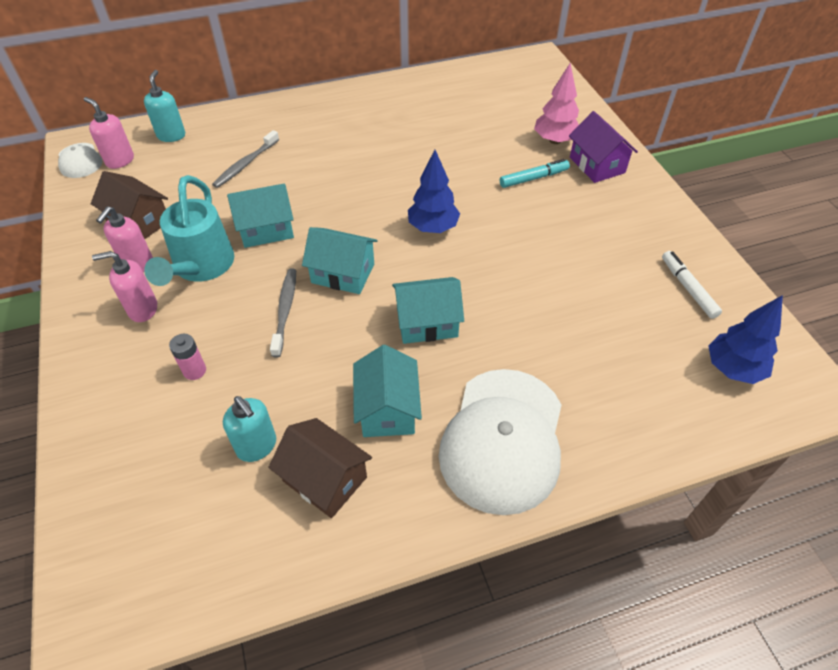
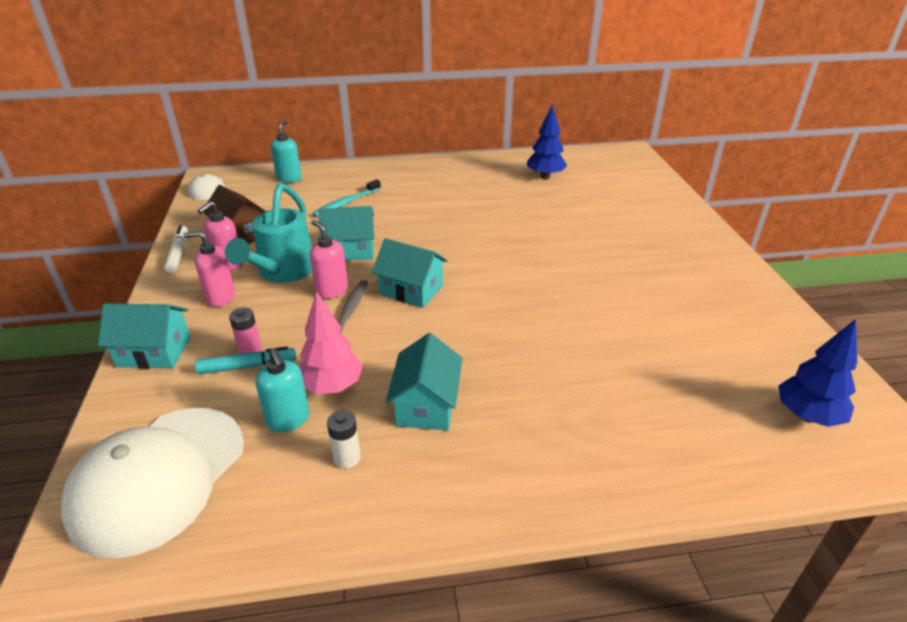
camera: 10 degrees right, 15 degrees down
(120, 160) = (240, 191): pink soap dispenser -> pink soap dispenser (332, 290)
(245, 164) = (346, 203): grey toothbrush -> turquoise toothbrush
(325, 479) = (347, 458): brown house -> white battery
(427, 322) = (483, 337): turquoise house -> turquoise house (154, 352)
(433, 228) = (506, 264): blue tree -> blue tree (545, 176)
(503, 439) = (541, 448): white cap -> white cap (159, 478)
(534, 178) = (611, 236): turquoise marker -> turquoise marker (247, 366)
(554, 140) = (636, 210): pink tree -> pink tree (332, 386)
(597, 165) = (676, 231): purple house -> none
(688, 288) = (761, 339): white marker -> white marker (178, 253)

